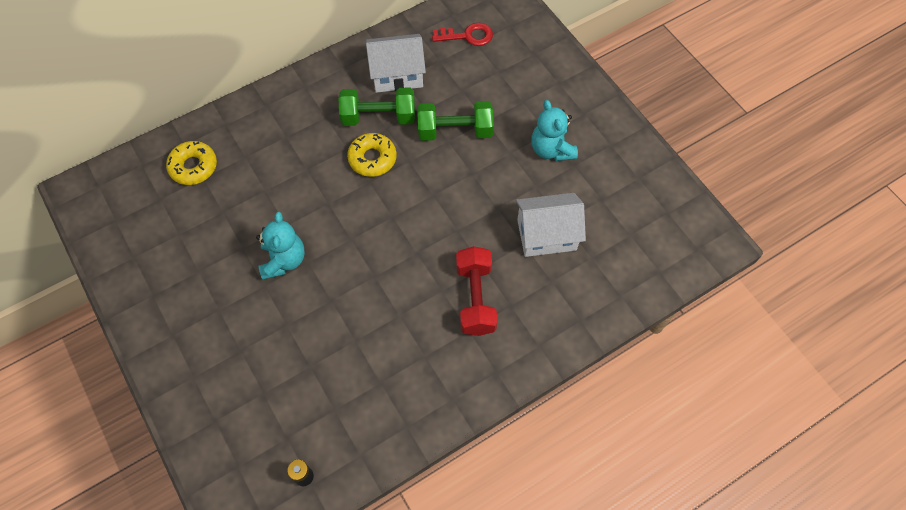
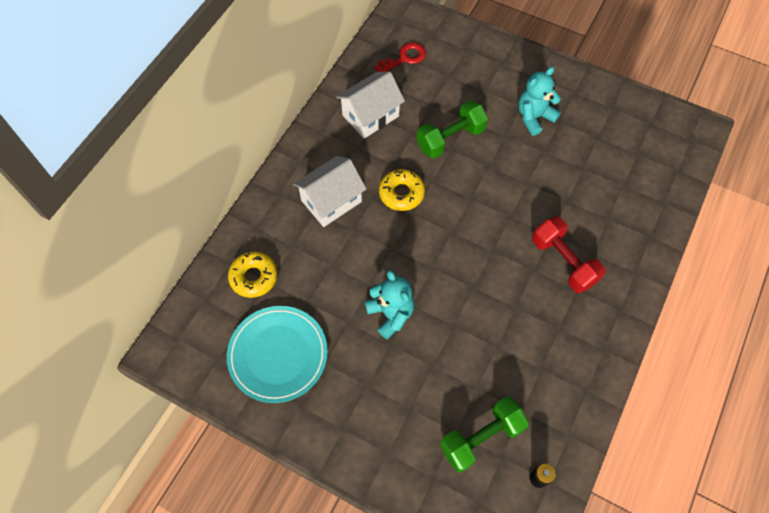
camera: 30 degrees left, 0 degrees up
(165, 243) = (278, 355): none -> turquoise plate
(378, 117) = (381, 157): green dumbbell -> green dumbbell (481, 438)
(546, 234) = (578, 184): white house -> white house (331, 201)
(551, 149) = (534, 117): turquoise teddy bear -> turquoise teddy bear turned 105 degrees clockwise

